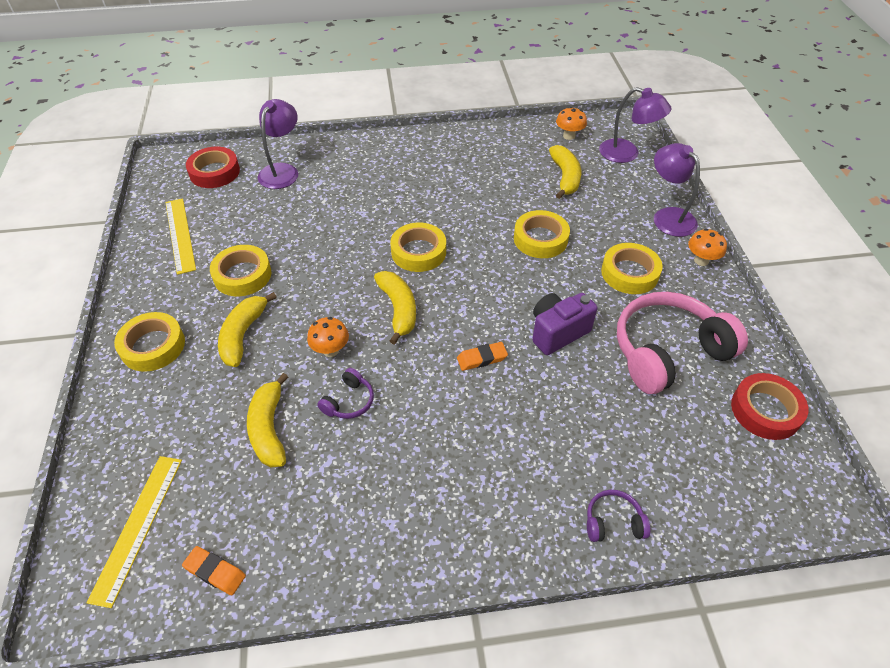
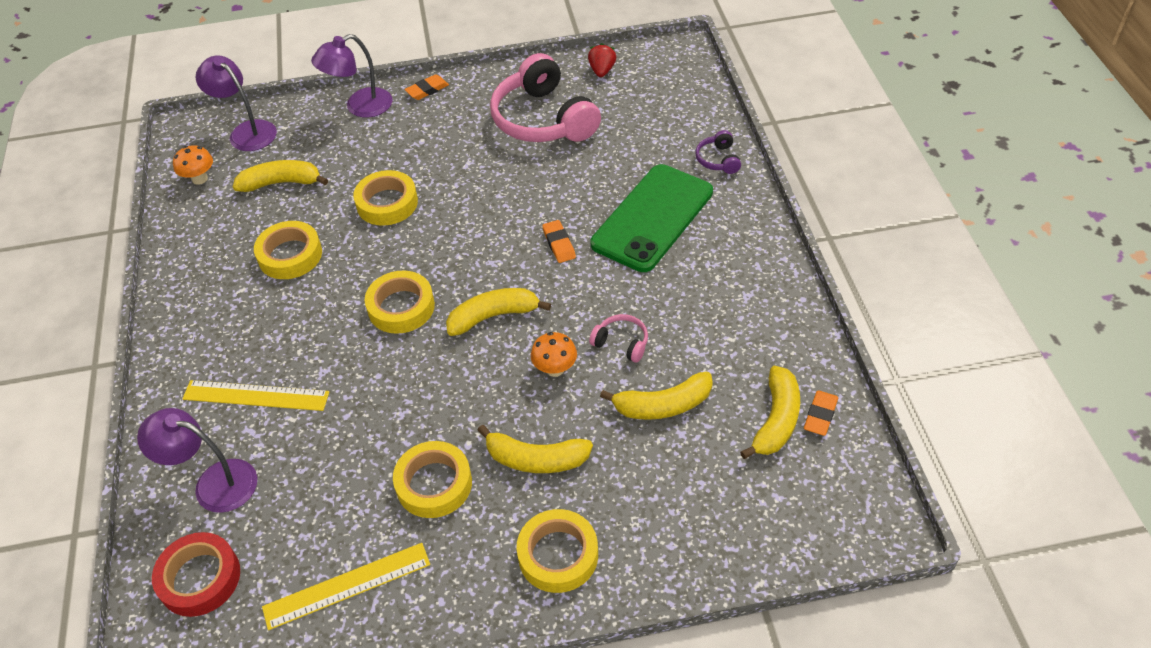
camera: 90 degrees left, 0 degrees up
(137, 527) = (792, 493): yellow ruler -> yellow ruler (256, 396)
(223, 526) = (776, 420): none -> yellow banana
(349, 401) = (621, 343): purple headphones -> pink headphones
(514, 442) = (652, 218): none -> green phone
(557, 332) = (523, 190): purple camera -> none
(627, 154) = (246, 131): purple lamp -> purple lamp turned 75 degrees counterclockwise
(629, 273) = (443, 138): yellow tape -> yellow tape (290, 255)
(701, 260) = (427, 90): orange mushroom -> orange eraser
(765, 410) = (602, 71): red tape -> red strawberry

